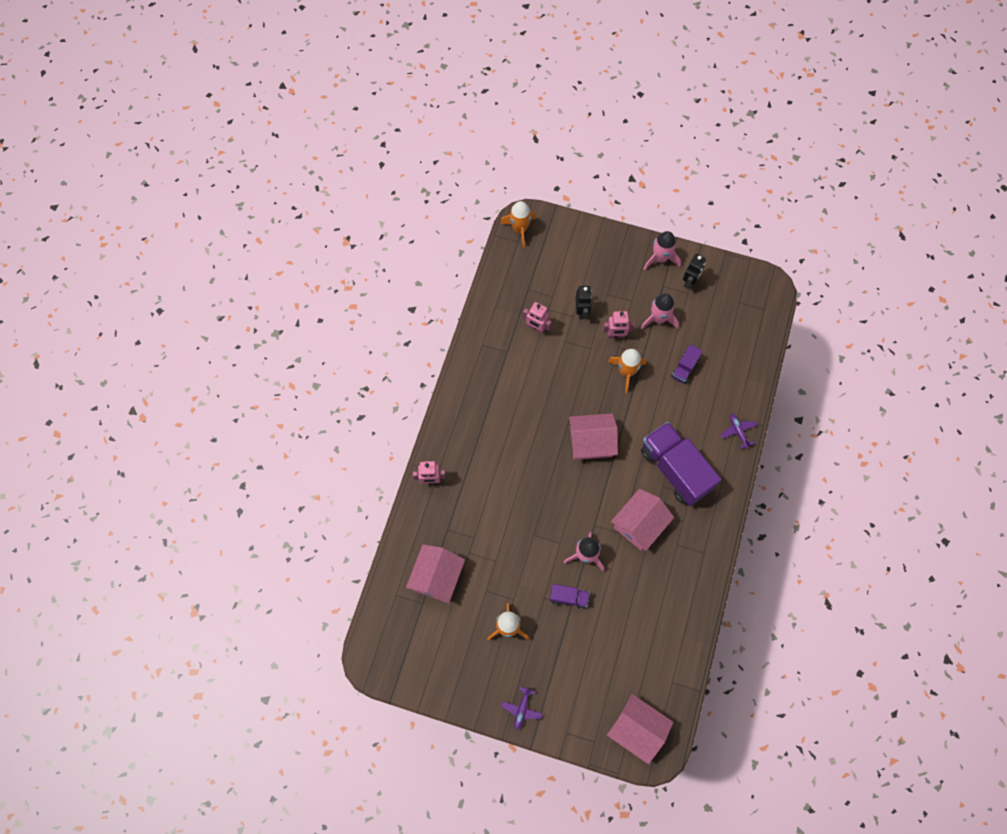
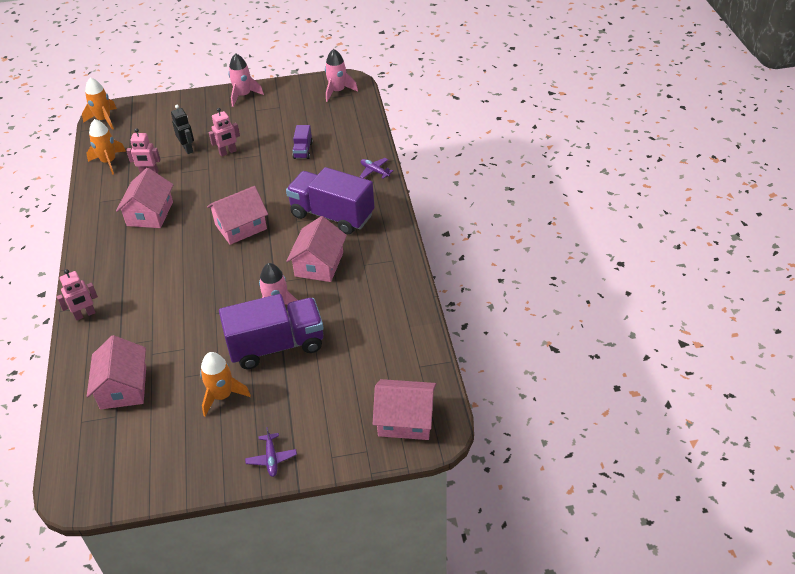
camera: 25 degrees left, 25 degrees down
(520, 384) = (150, 214): none -> pink house
(568, 597) = (276, 345): purple truck -> purple truck, size x2.19
(626, 372) = (250, 171): orange rocket -> orange rocket (109, 162)
(658, 318) = (262, 129): pink rocket -> pink rocket (337, 91)
(690, 282) = (277, 100): black robot -> none

